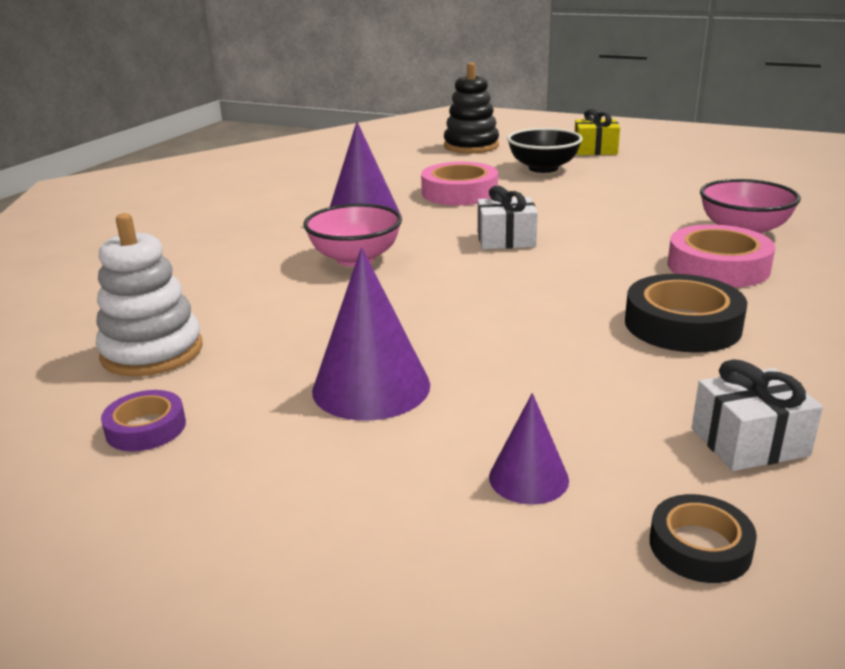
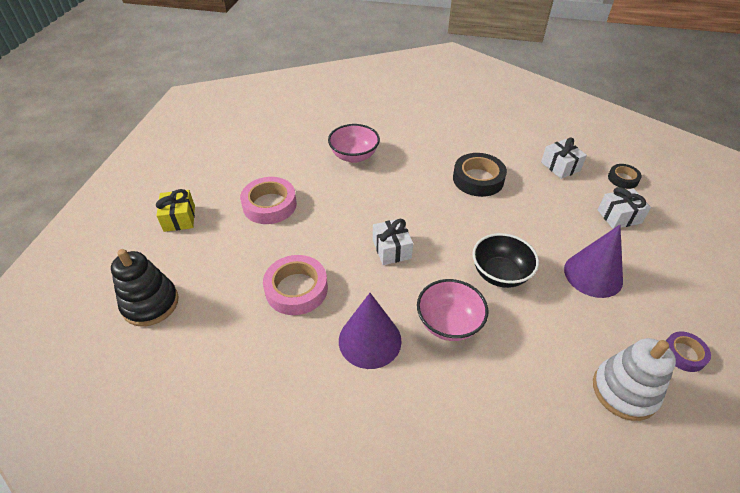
camera: 105 degrees left, 20 degrees up
(528, 478) = (619, 216): purple cone -> white gift
(543, 168) = (230, 245): black bowl -> black bowl (500, 274)
(718, 267) = (407, 166): pink tape -> pink tape (269, 205)

